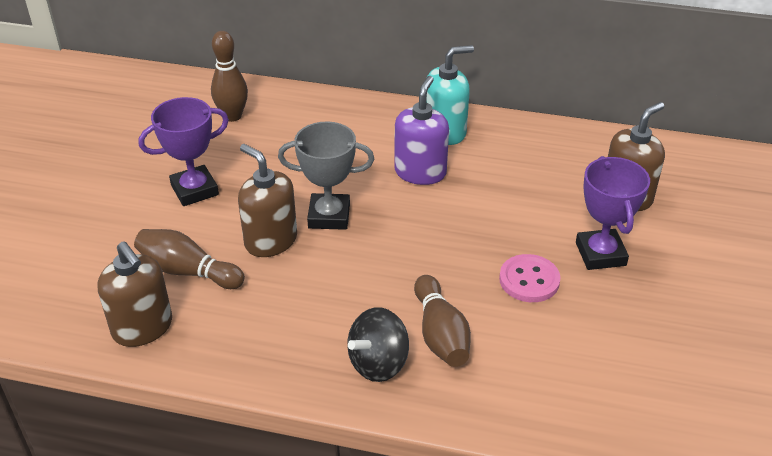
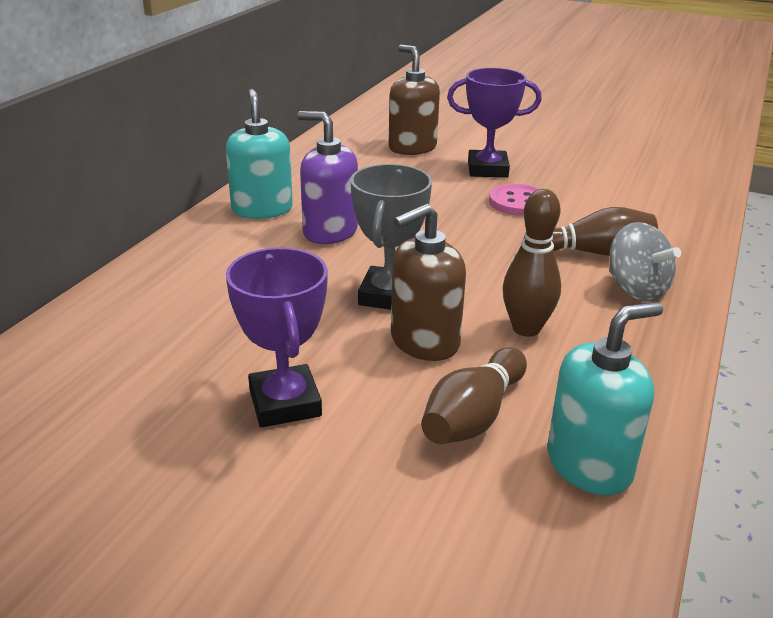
camera: 80 degrees left, 10 degrees down
(143, 328) = (589, 465): brown soap dispenser -> turquoise soap dispenser
(232, 116) = (111, 356): brown bowling pin -> brown bowling pin (526, 328)
(378, 363) = (636, 289): black spinning top -> grey spinning top

